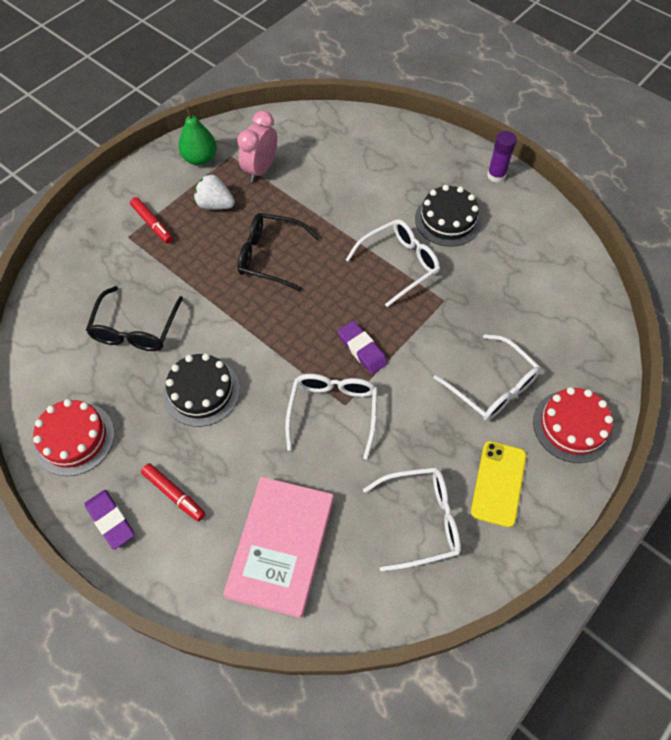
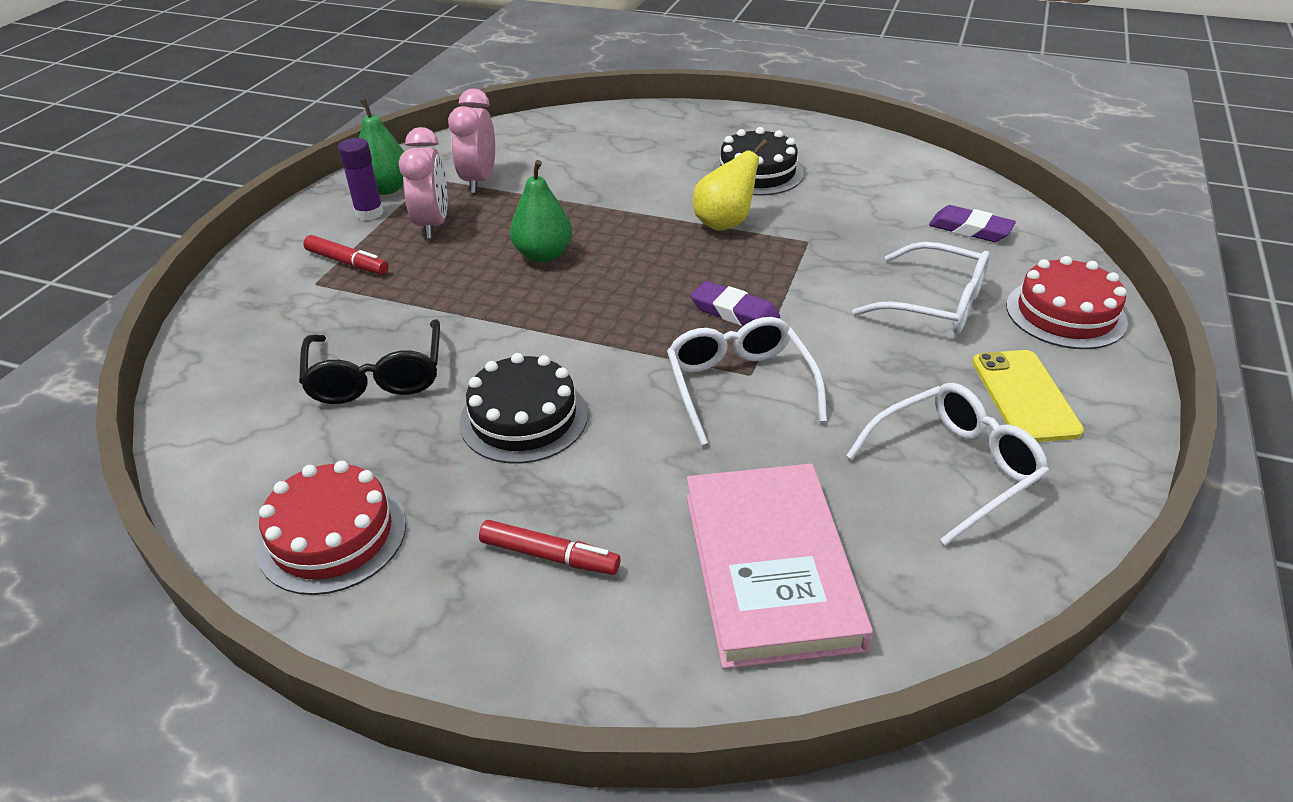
camera: 20 degrees left, 20 degrees down
(110, 520) = (454, 627): purple eraser -> purple eraser (970, 229)
(215, 205) = (433, 225): white strawberry -> pink clock
(270, 256) = (543, 255): black glasses -> green pear
(399, 264) = (725, 223): white glasses -> yellow pear
(496, 175) = (786, 126): purple glue stick -> purple glue stick (369, 213)

